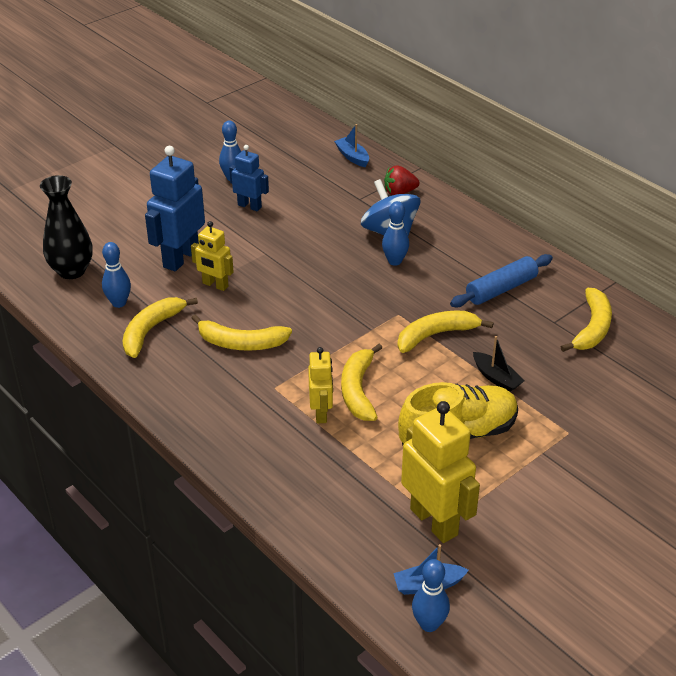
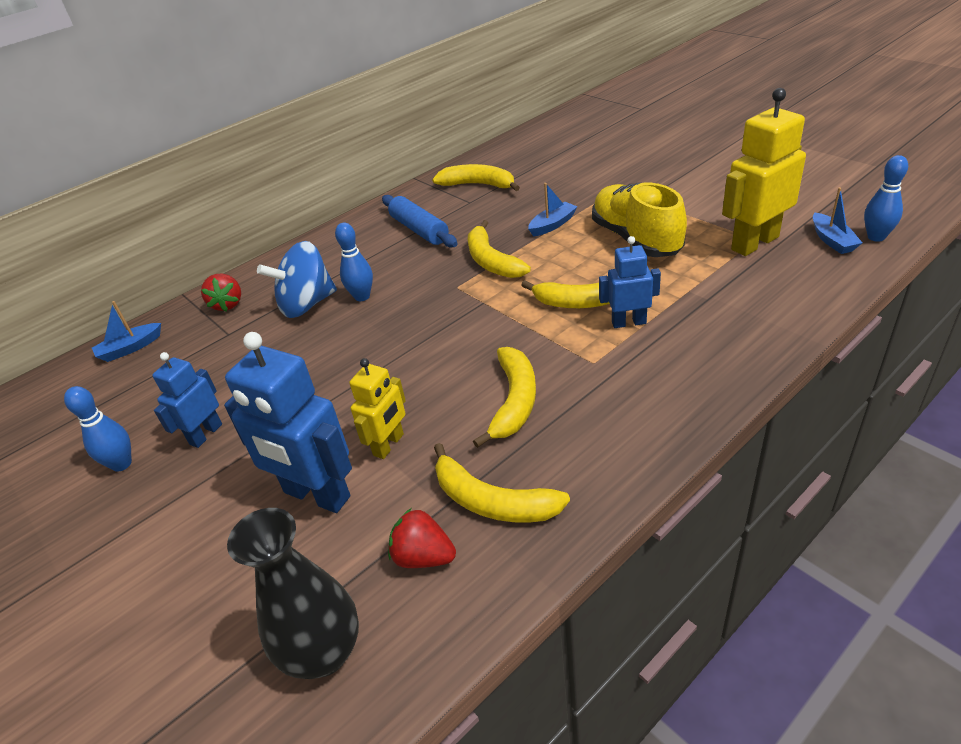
camera: 85 degrees left, 0 degrees up
(119, 303) = (423, 557): blue bowling pin -> red strawberry
(321, 413) = (628, 322): yellow robot -> blue robot
(496, 378) = (552, 225): black boat -> blue boat

